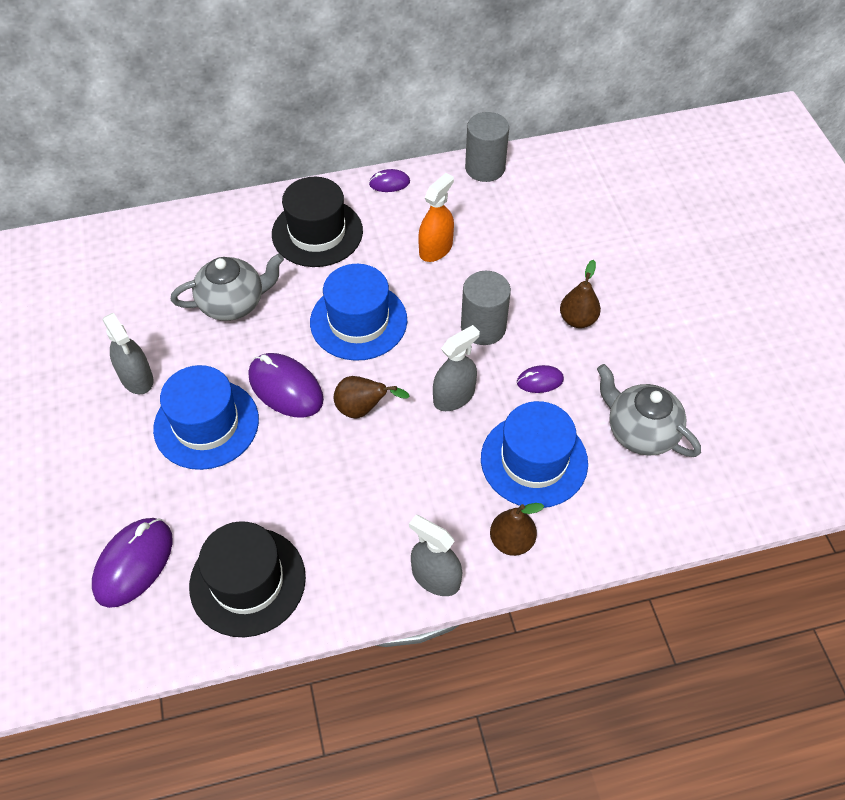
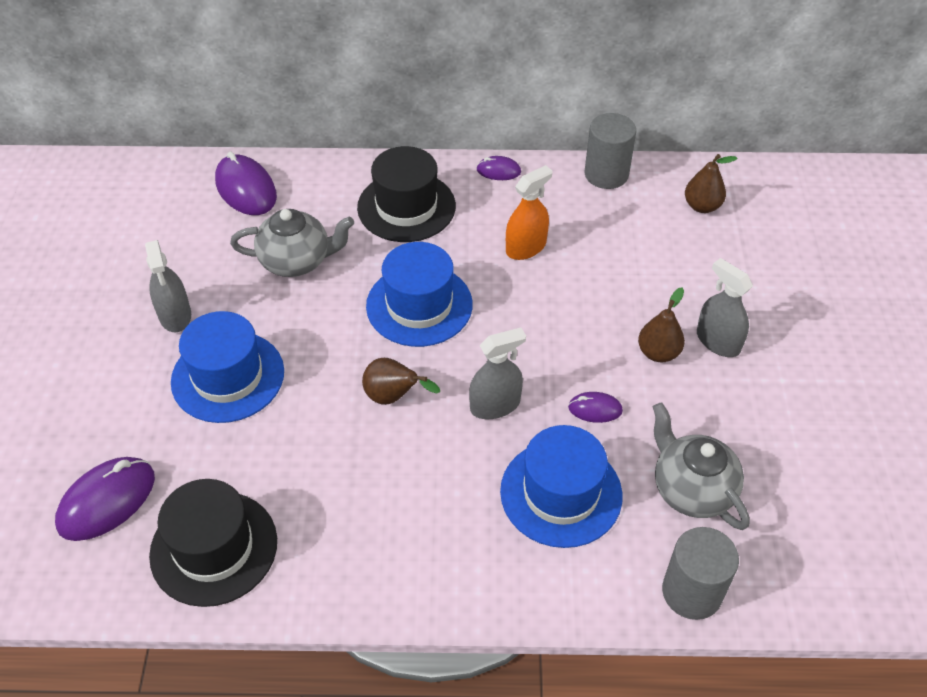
camera: 15 degrees right, 5 degrees down
(286, 388) = (320, 358): purple mouse -> purple mouse (246, 189)
(435, 577) = (412, 593): grey spray bottle -> grey spray bottle (718, 341)
(483, 327) = (550, 339): grey cylinder -> grey cylinder (692, 592)
(511, 541) = (508, 574): brown pear -> brown pear (702, 206)

